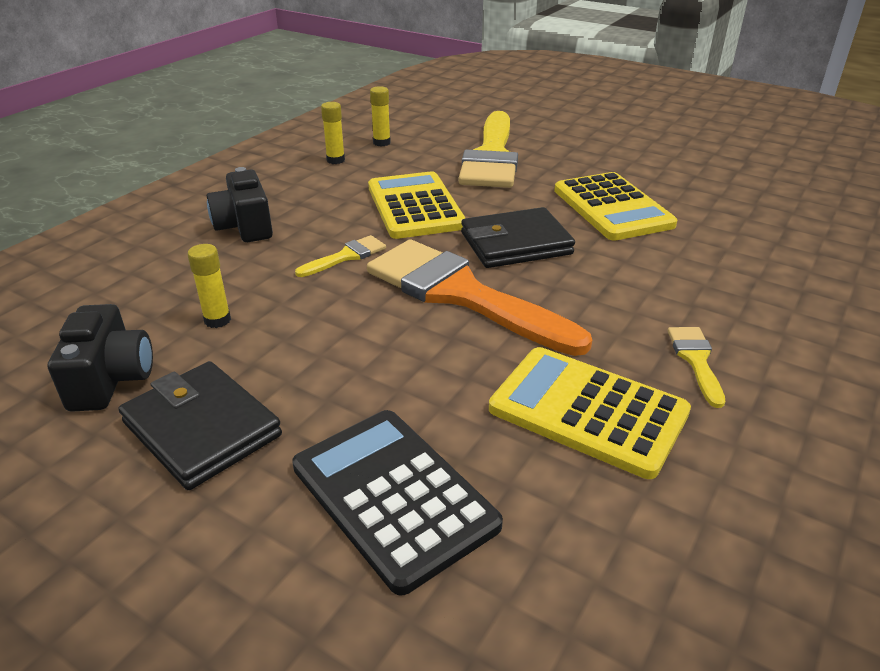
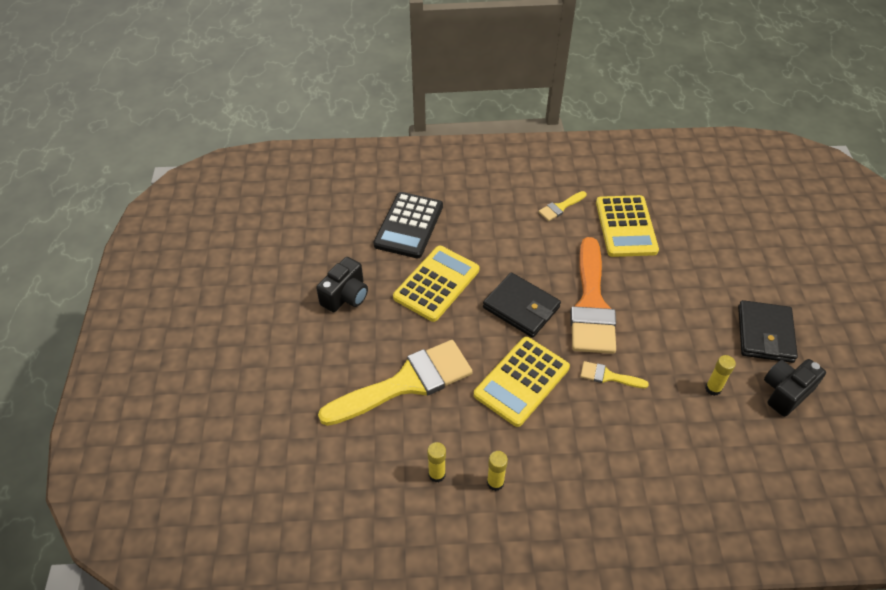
camera: 125 degrees left, 15 degrees up
(245, 227) = (632, 457): black camera -> black camera (346, 296)
(393, 496) = (722, 257): black calculator -> black calculator (409, 225)

